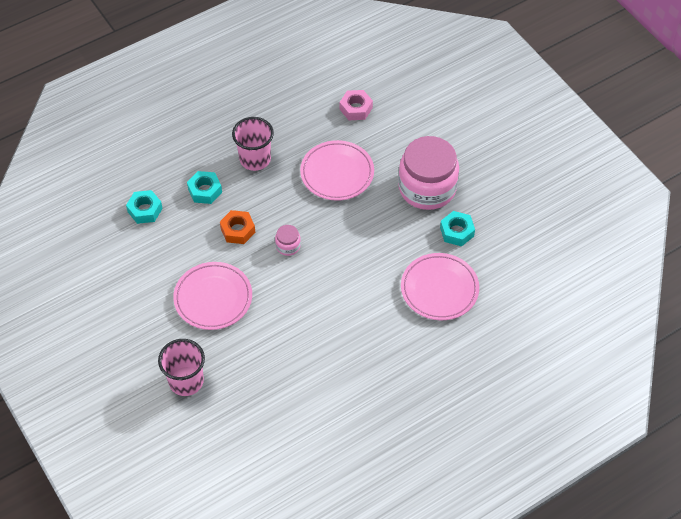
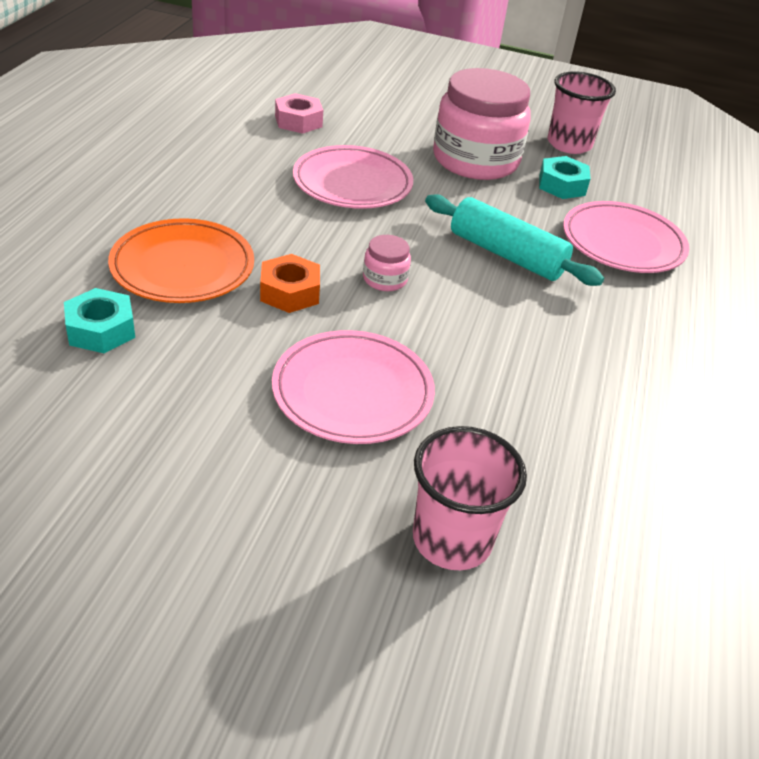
camera: 45 degrees left, 15 degrees down
(205, 191) = (183, 267): turquoise nut -> orange plate
(255, 159) = (221, 207): pink cup -> pink cup (569, 144)
(365, 263) = (506, 255): none -> turquoise rolling pin

